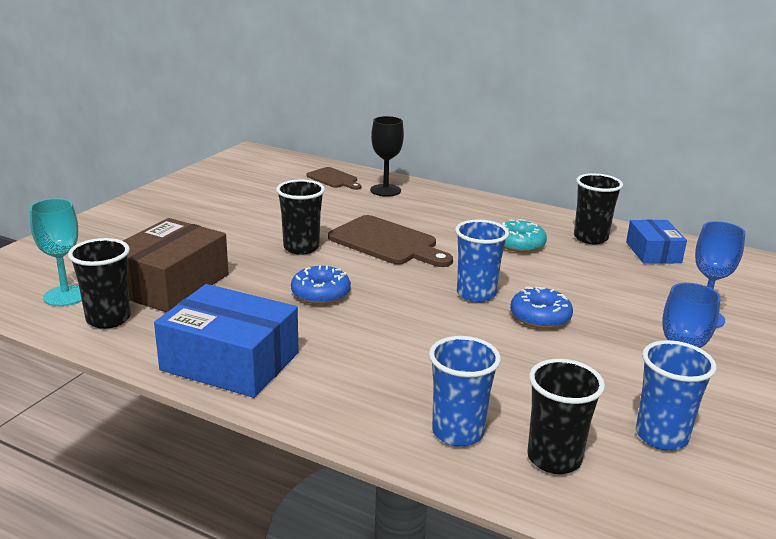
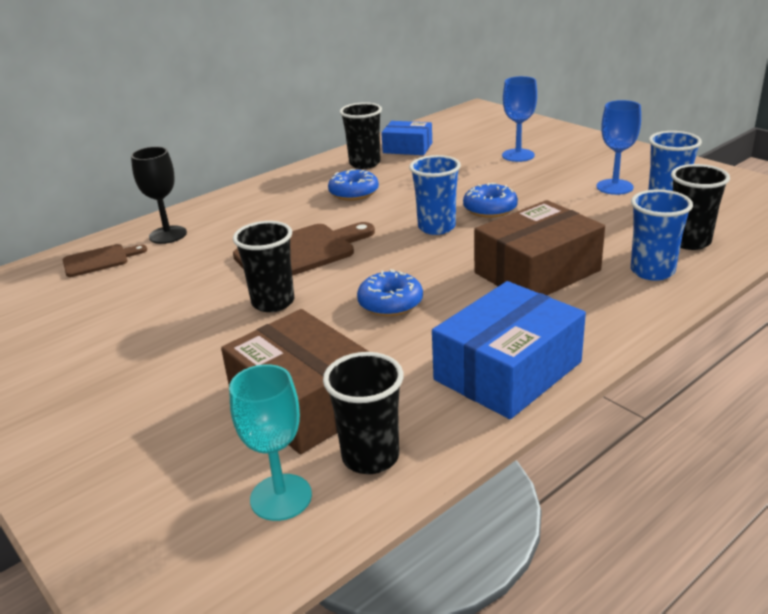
camera: 65 degrees left, 5 degrees up
(415, 358) = (537, 271): none -> brown box
(519, 244) = (354, 193): turquoise donut -> blue donut

